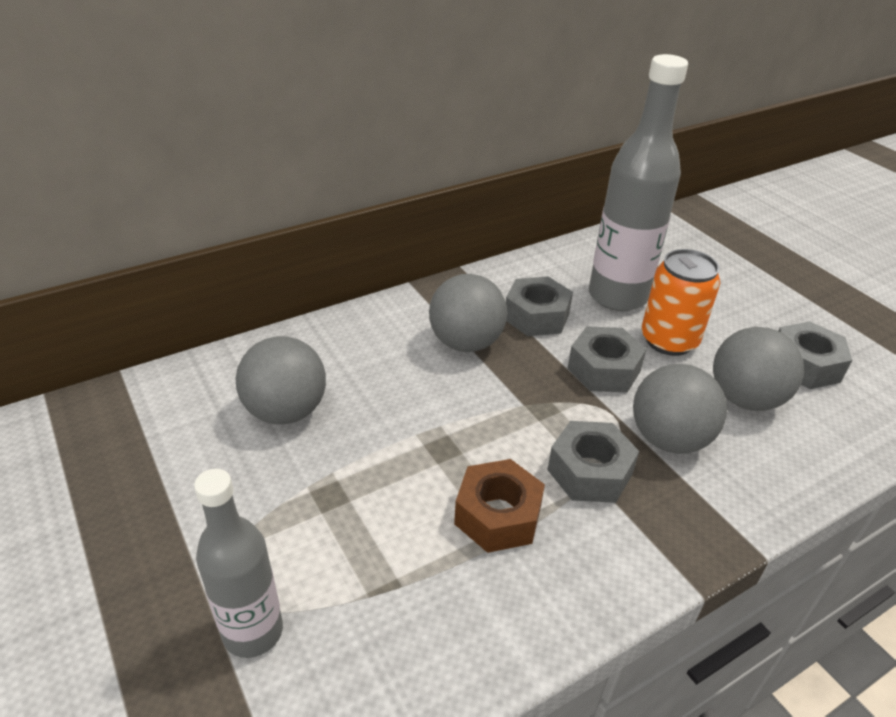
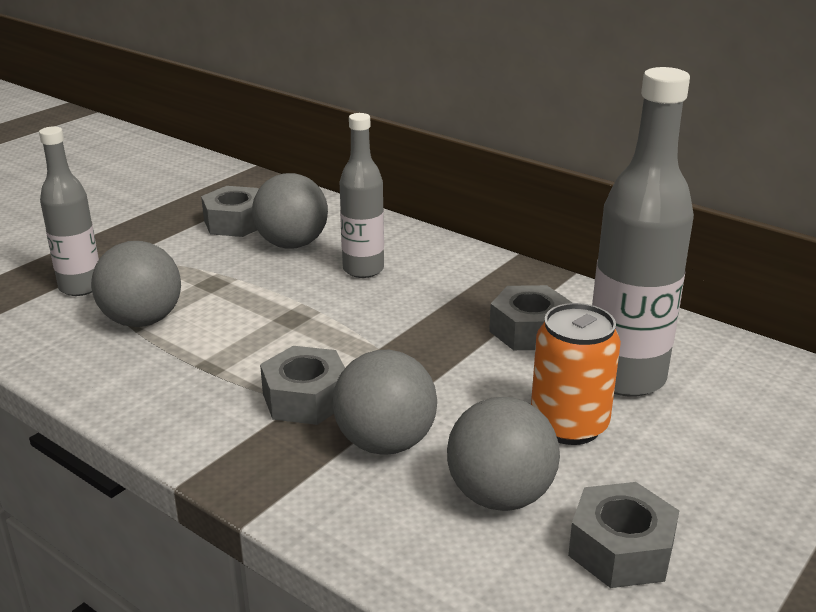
camera: 70 degrees right, 10 degrees down
(377, 376) = (363, 269): none -> grey bottle
(466, 343) = (446, 300): grey ball -> grey ball (142, 320)
(498, 515) = (225, 359): brown nut -> none
(604, 369) = (472, 386): grey nut -> grey nut (235, 222)

